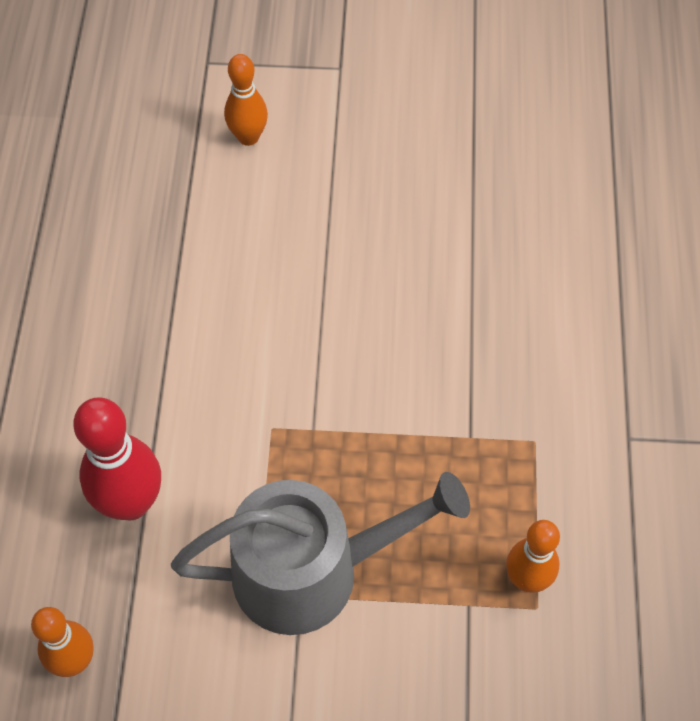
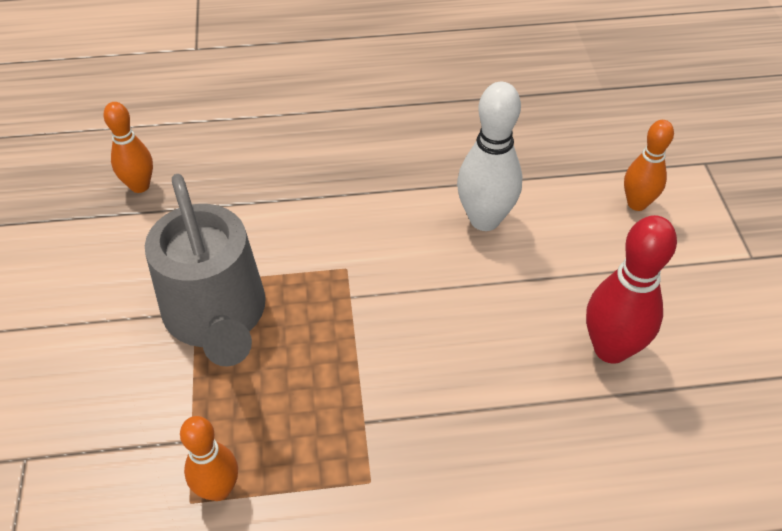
camera: 80 degrees right, 10 degrees down
(131, 503) = (266, 192): red bowling pin -> red bowling pin (610, 349)
(235, 279) = (484, 219): none -> white bowling pin

